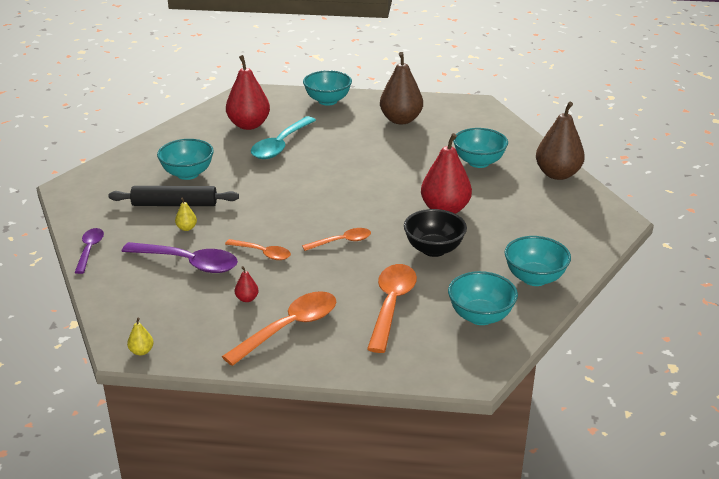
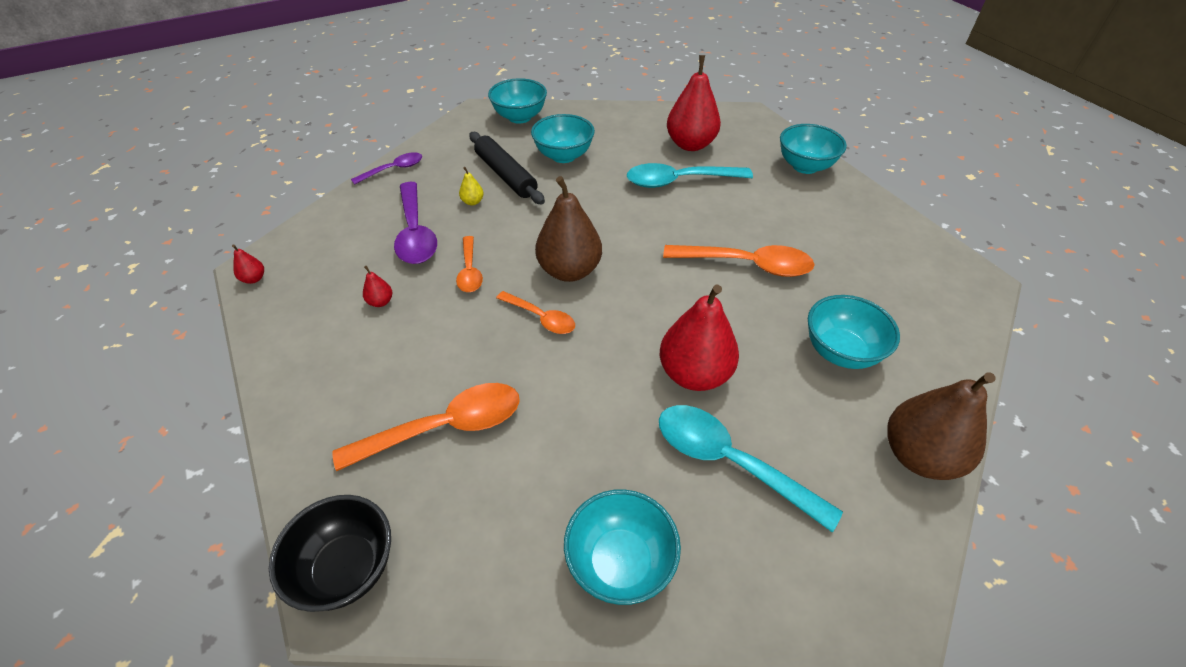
camera: 55 degrees right, 15 degrees up
(141, 351) = (254, 279): yellow pear -> red pear
(290, 328) = (347, 361): orange spoon -> orange spoon (747, 265)
(401, 120) = (843, 236): brown pear -> brown pear (569, 270)
(434, 249) = (595, 408): black bowl -> black bowl (347, 568)
(480, 316) = (479, 539): turquoise bowl -> turquoise bowl (519, 117)
(510, 224) = (729, 462): none -> turquoise spoon

